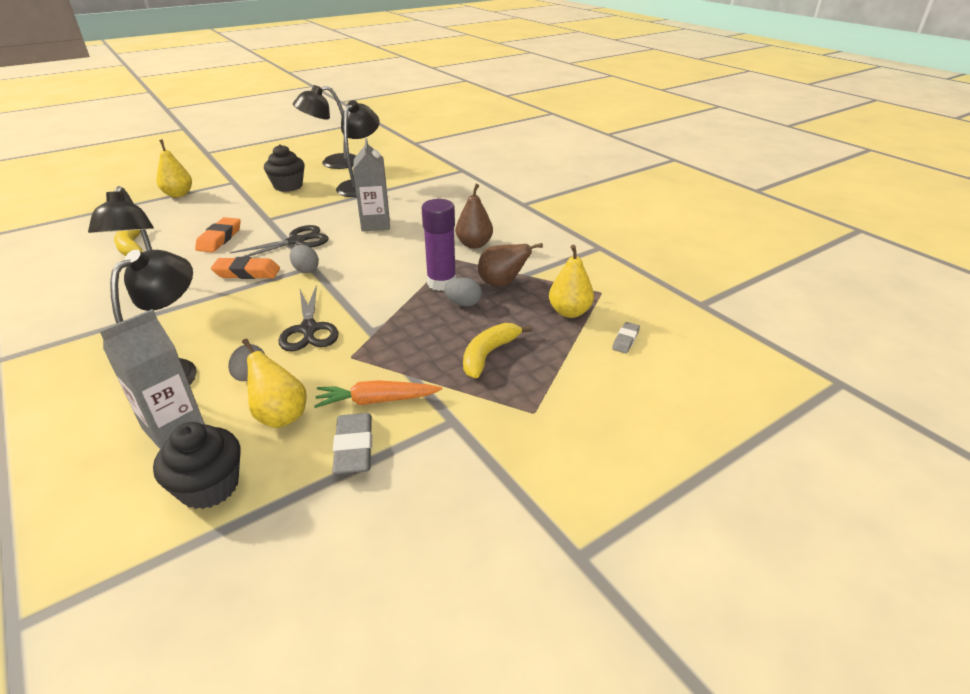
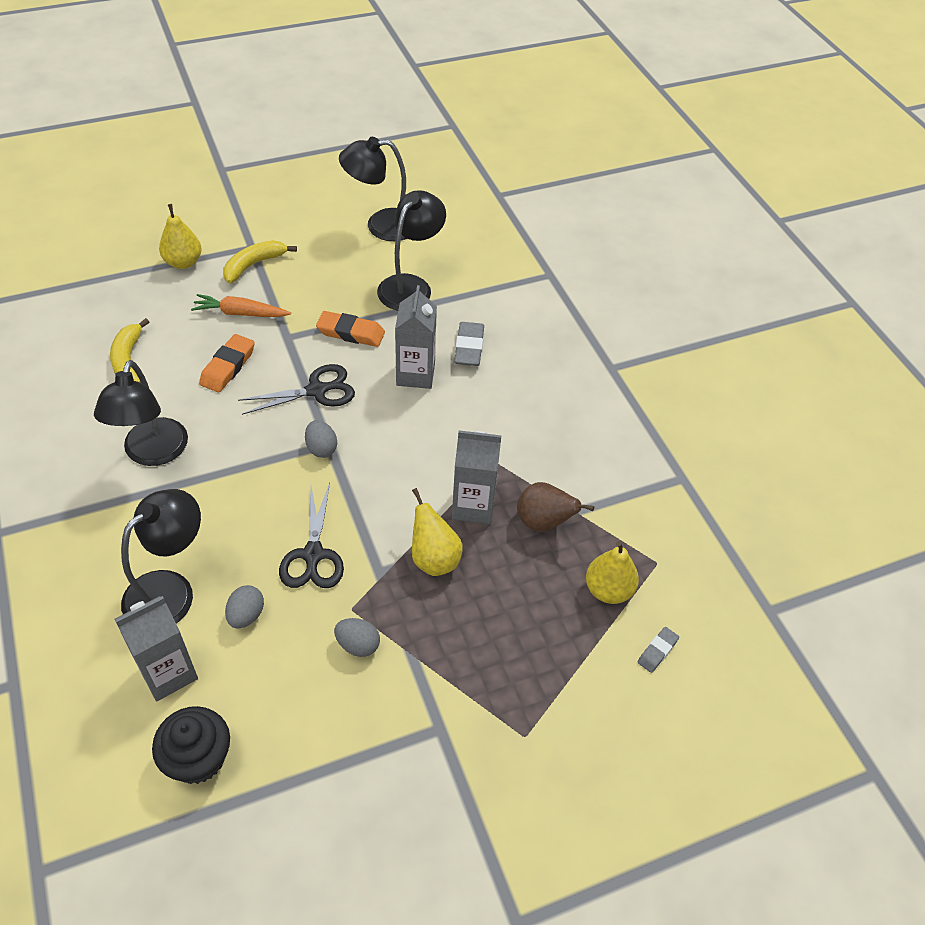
camera: 10 degrees right, 15 degrees up
(247, 273) = (255, 440): orange eraser -> orange eraser (351, 333)
(280, 415) = (271, 680): yellow pear -> yellow pear (434, 559)
(288, 186) = (318, 269): black cupcake -> none
(354, 448) = (336, 741): grey eraser -> grey eraser (469, 347)
(376, 401) = (368, 682): orange carrot -> orange carrot (240, 313)
(441, 283) = (473, 506): purple glue stick -> grey carton
(463, 304) = (490, 549): grey egg -> grey egg (358, 645)
(474, 244) = (528, 440): brown pear -> none
(489, 354) = (499, 639): yellow banana -> yellow banana (254, 265)

